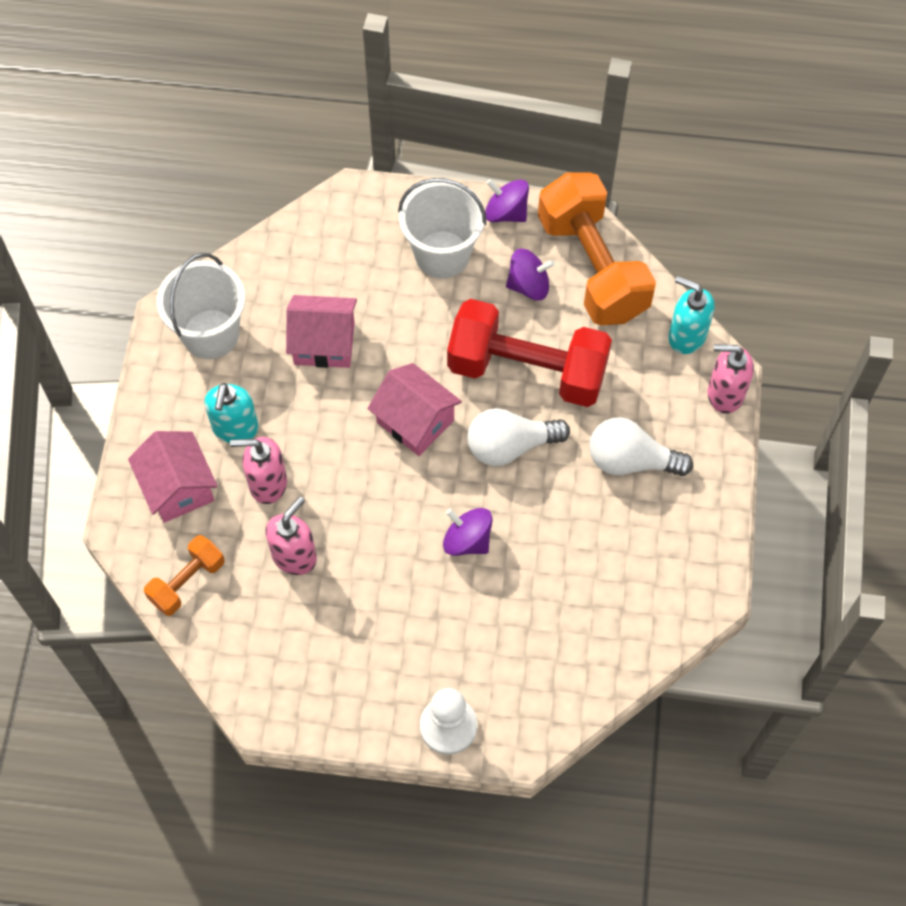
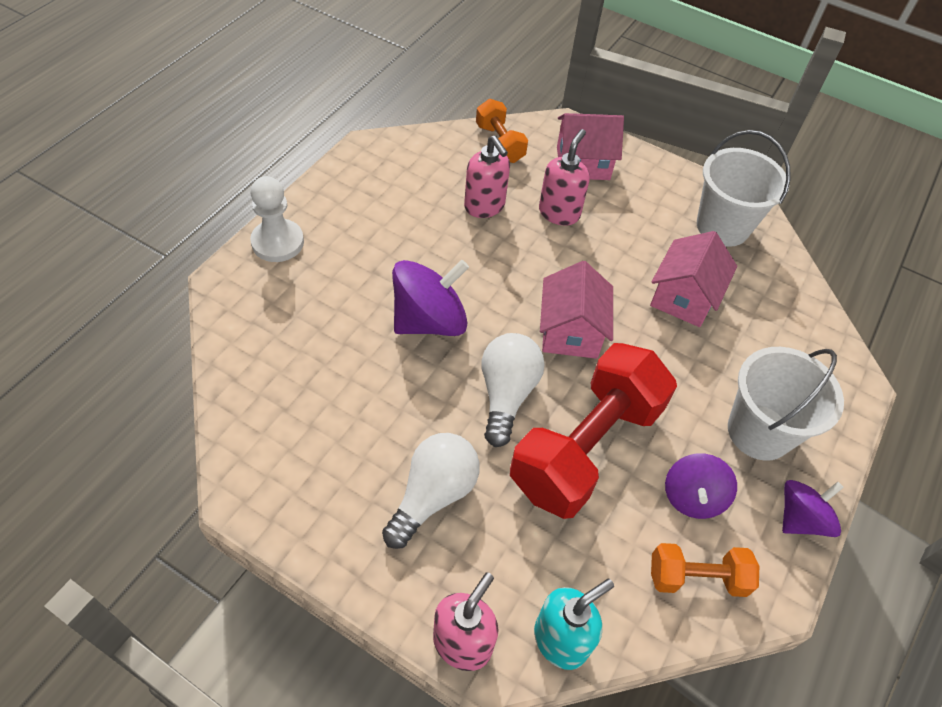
camera: 110 degrees right, 10 degrees down
(235, 428) = (621, 211): turquoise soap dispenser -> none
(415, 421) = (570, 331): pink house -> pink house turned 60 degrees counterclockwise
(467, 540) = (429, 321): purple spinning top -> purple spinning top, size x1.57
(592, 267) = (697, 577): orange dumbbell -> orange dumbbell, size x0.50

